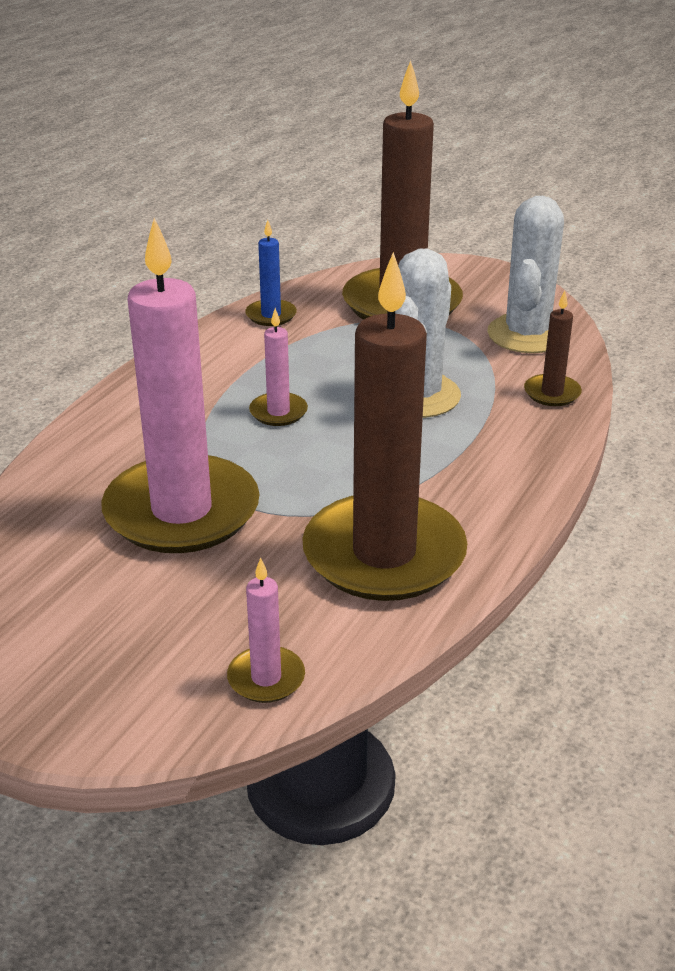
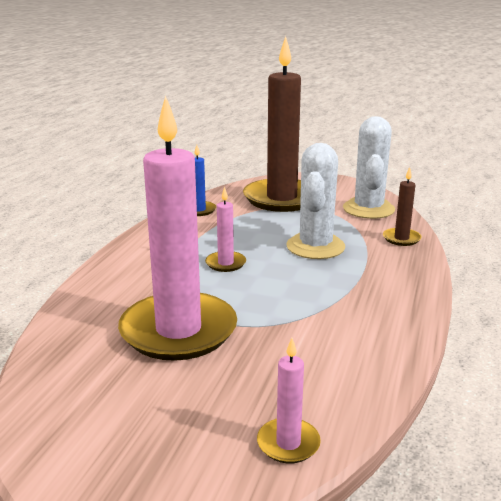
camera: 10 degrees left, 10 degrees down
(384, 554) = (338, 344): brown candle -> none

